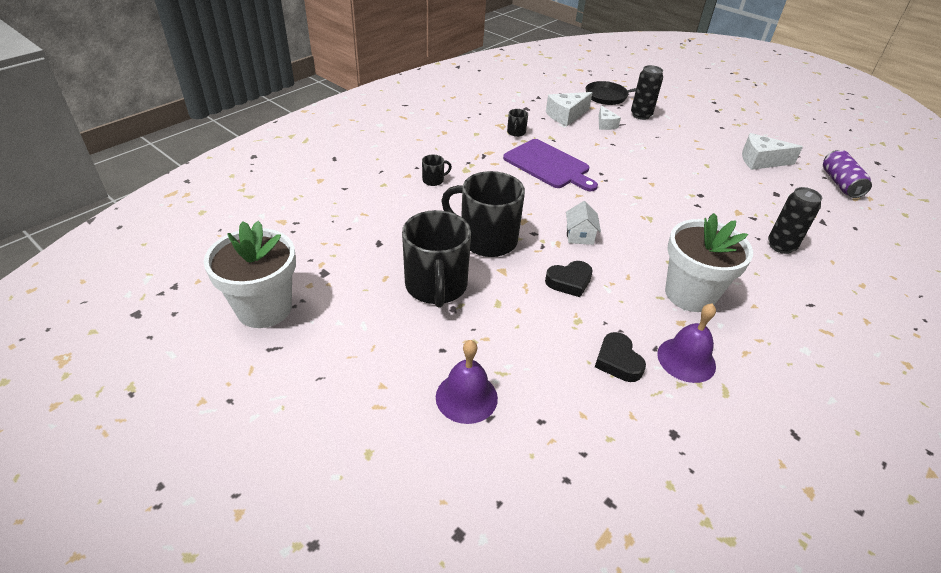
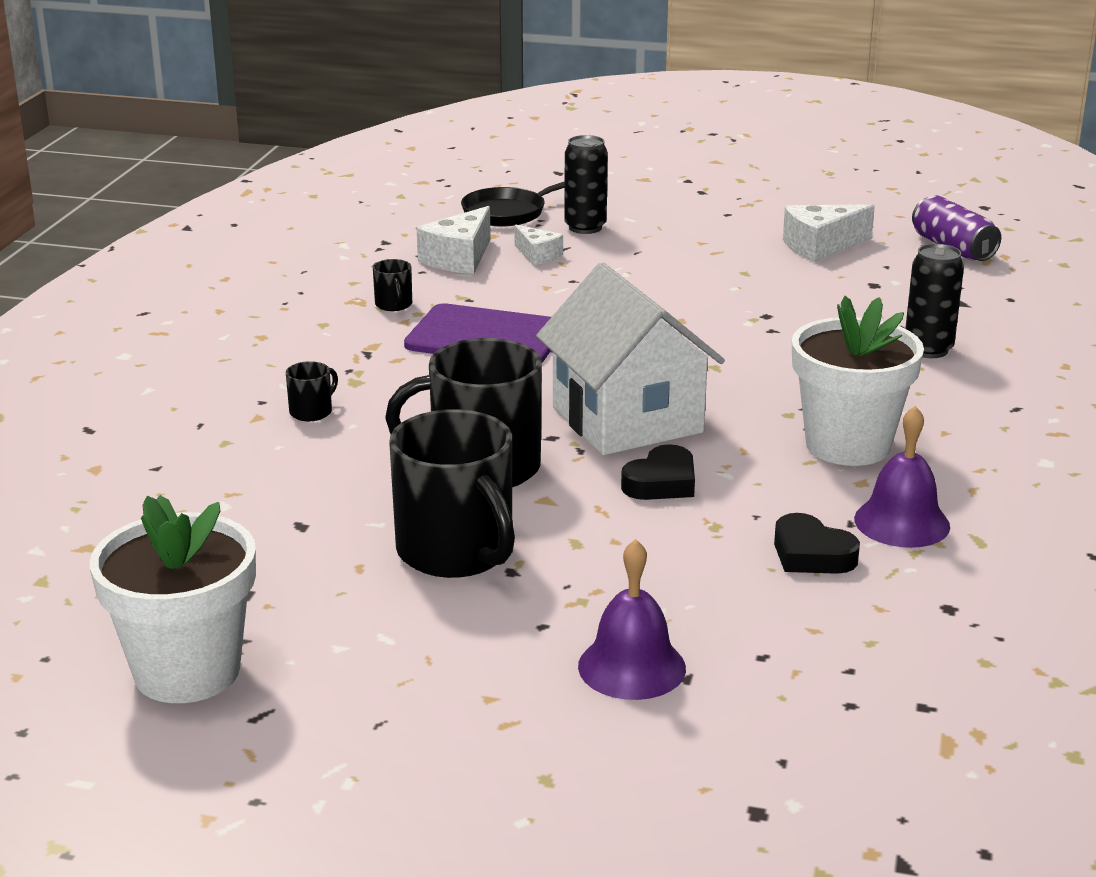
camera: 25 degrees left, 15 degrees down
(579, 236) = (627, 420): white house -> white house, size x2.44

